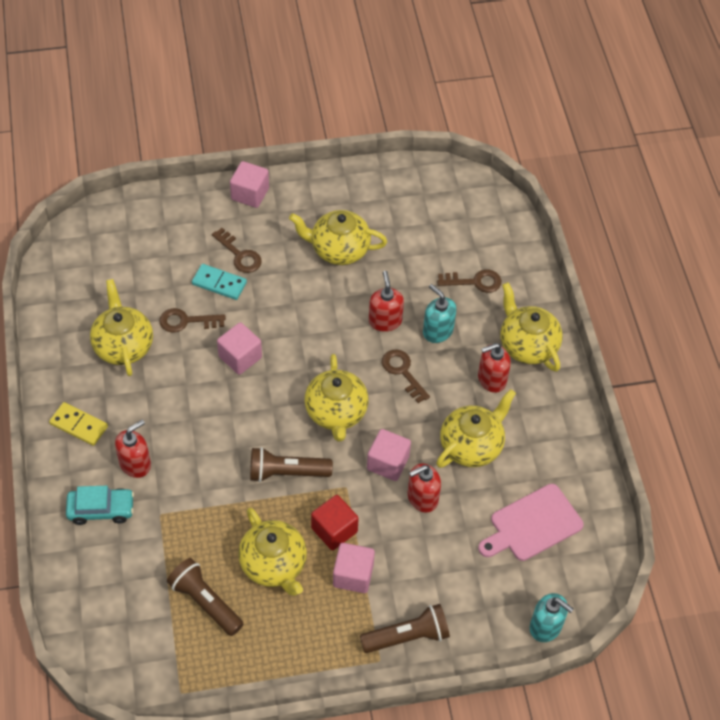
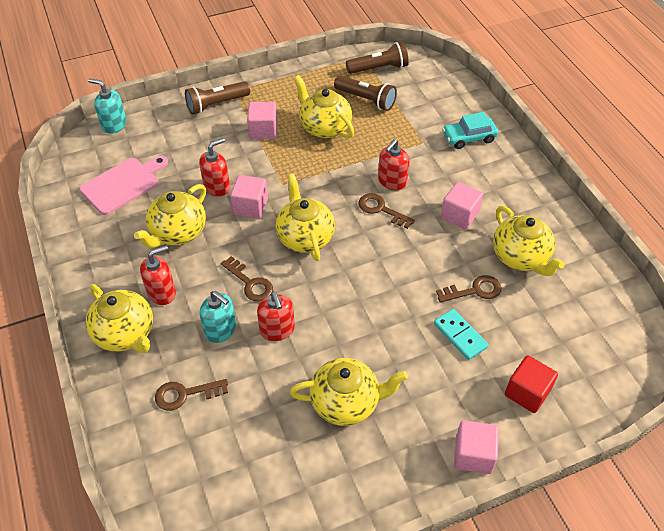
camera: 170 degrees right, 5 degrees down
(79, 425) = (520, 188): yellow domino -> none
(135, 464) = (459, 170): red soap dispenser -> red soap dispenser (392, 181)
(219, 283) = (460, 335): turquoise domino -> turquoise domino turned 45 degrees clockwise
(239, 255) = (452, 372): brown key -> brown key (381, 209)
(240, 357) = (409, 267): pink cube -> pink cube (459, 215)
(286, 473) = (334, 185): brown flashlight -> brown flashlight (379, 68)
(334, 530) = (284, 154): red cube -> red cube (527, 392)

